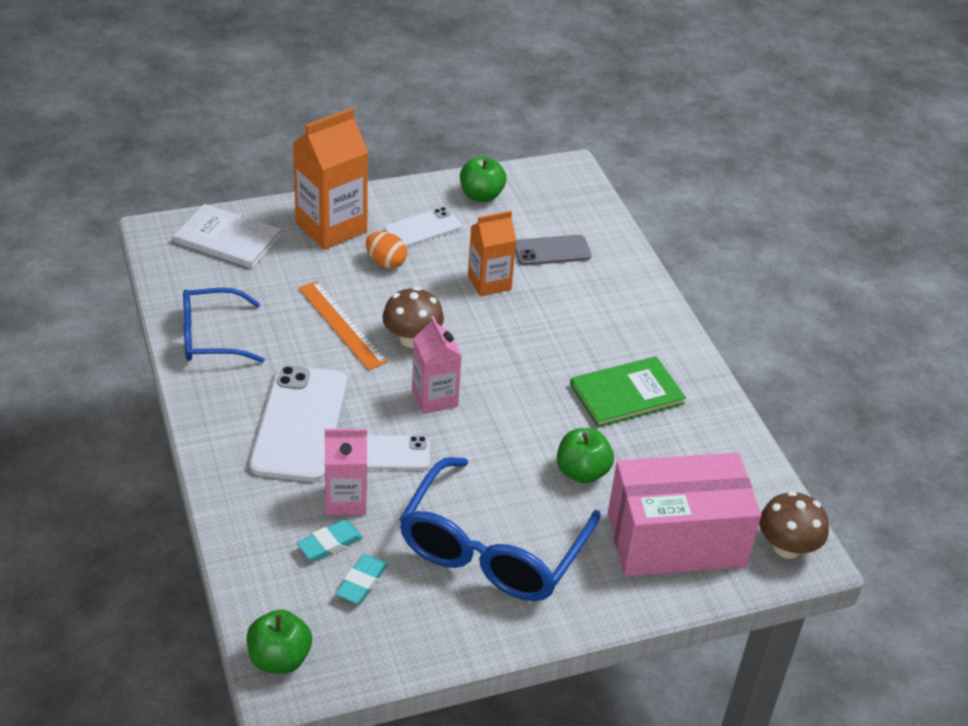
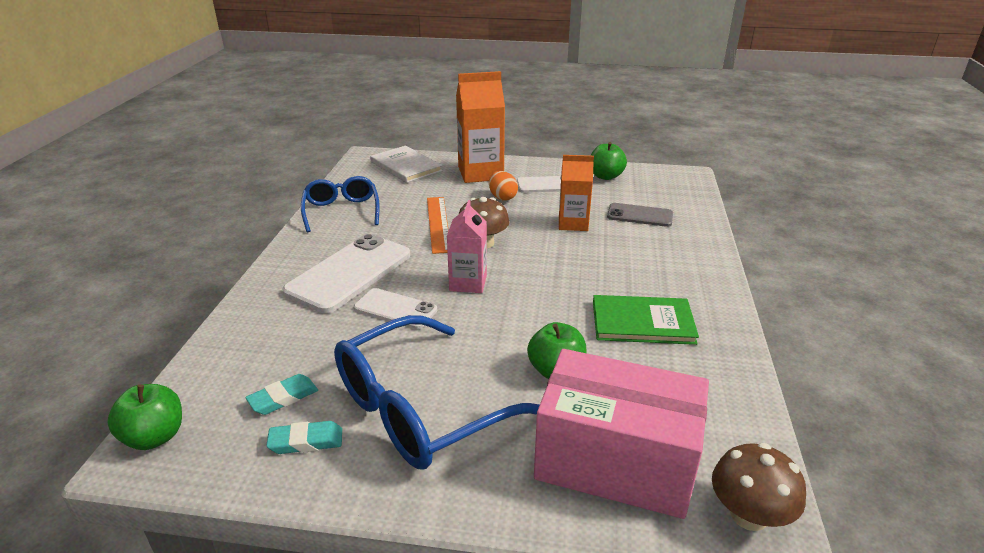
camera: 30 degrees right, 10 degrees down
(211, 337) = (341, 211): blue glasses -> blue glasses turned 60 degrees clockwise
(330, 544) = (288, 360): turquoise eraser -> turquoise eraser (306, 441)
(346, 500) = (333, 332): pink carton -> none

